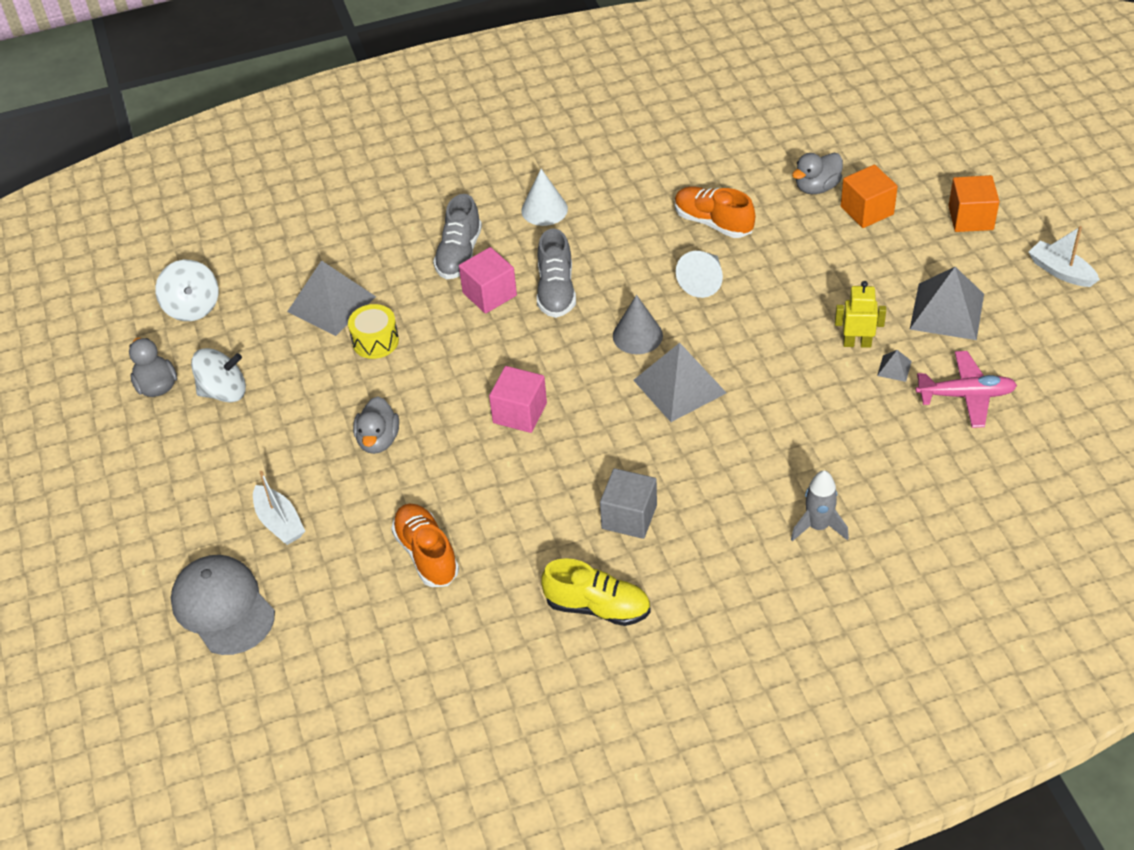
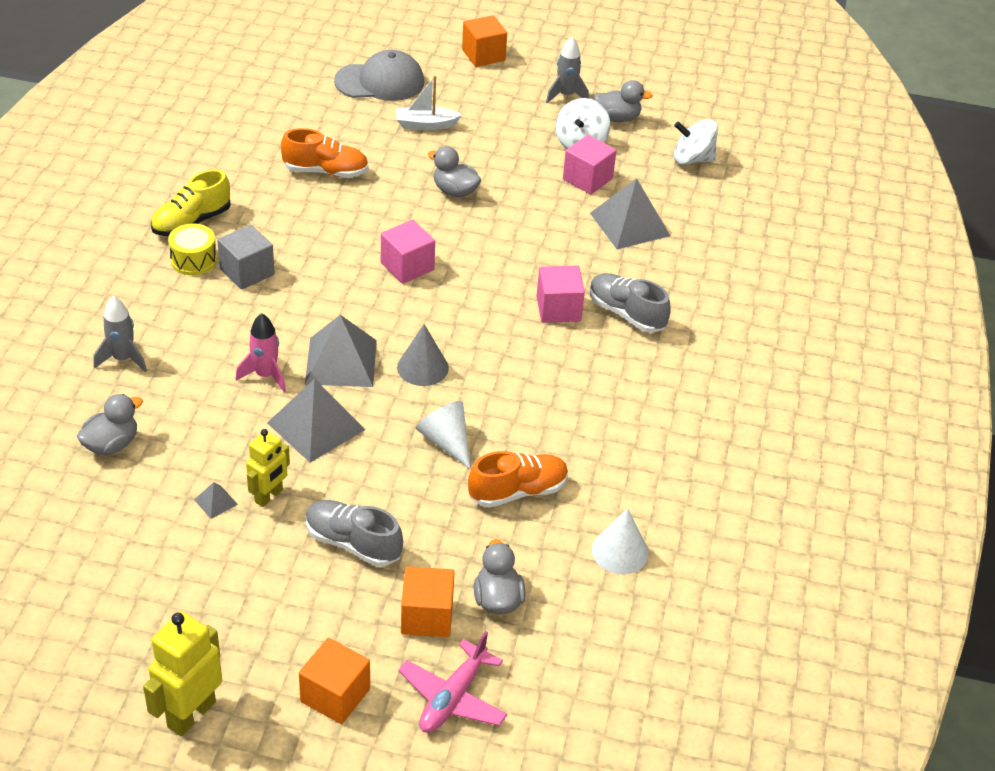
camera: 115 degrees right, 5 degrees down
(102, 548) = (483, 55): none -> orange cube
(140, 442) = (566, 95): none -> grey rocket
(282, 360) = (587, 179): none -> pink cube
(375, 341) = (563, 229): yellow drum -> yellow drum (193, 260)
(544, 209) = (641, 390): white cone -> white cone (620, 551)
(556, 291) = (525, 347): grey shoe -> grey shoe (353, 543)
(741, 422) = (265, 375): none -> pink rocket
(910, 466) = (111, 444): none -> grey duck
(947, 311) = (238, 584): grey pyramid -> grey pyramid (316, 426)
(966, 395) = (135, 528): pink plane -> pink plane (453, 697)
(1061, 271) = (191, 714): white boat -> yellow robot

